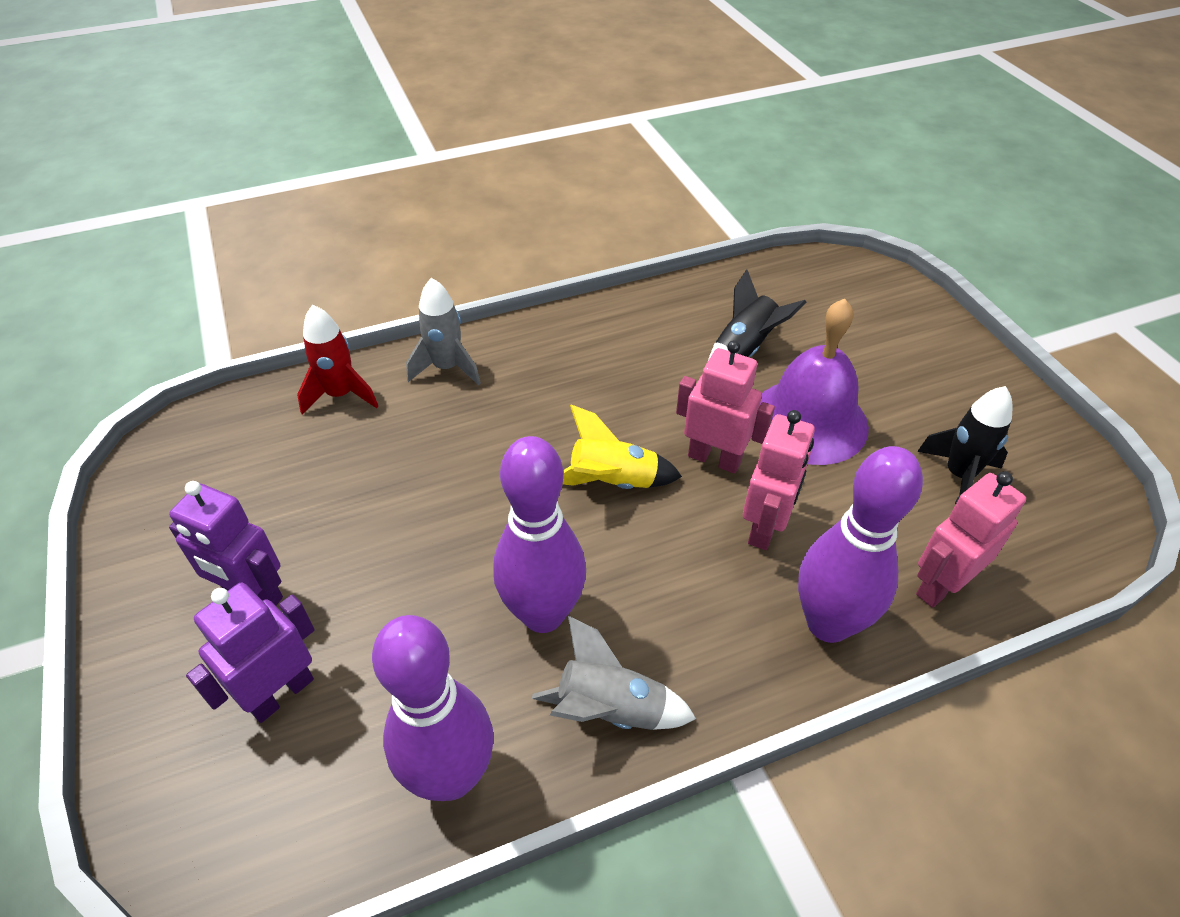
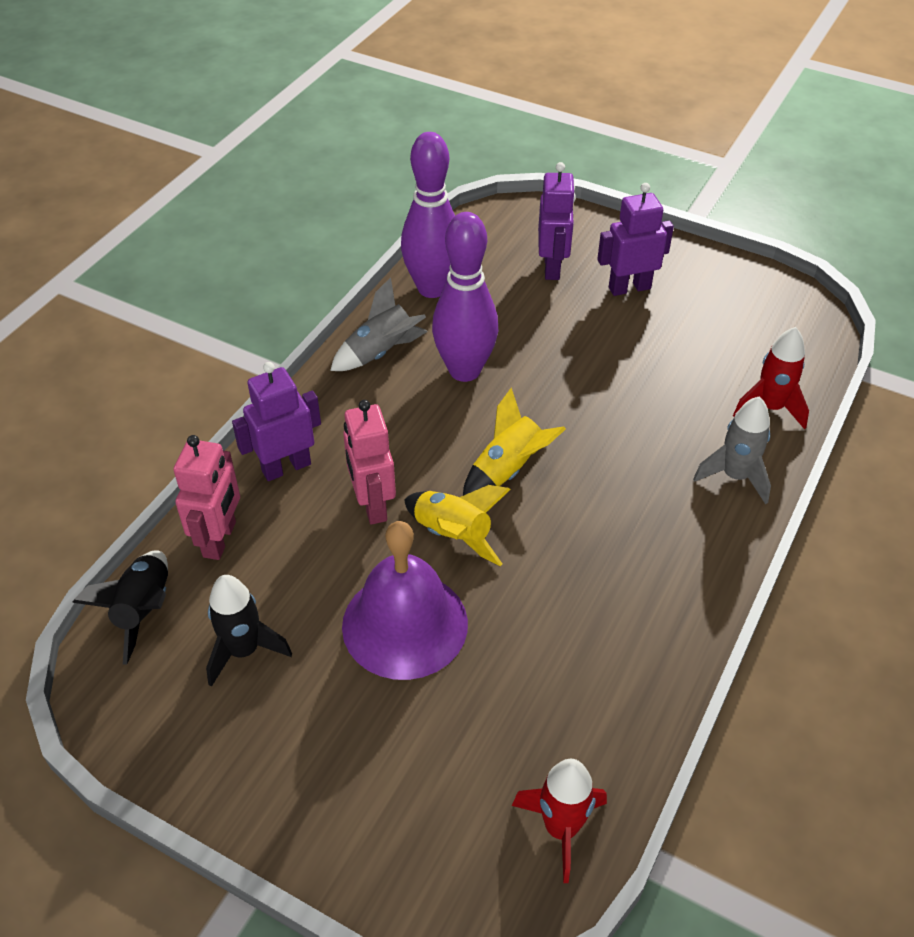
camera: 140 degrees right, 0 degrees up
(714, 459) = (453, 535): pink robot -> yellow rocket
(744, 350) = (523, 669): black rocket -> black rocket (144, 610)
(795, 277) = (561, 828): none -> red rocket
(828, 623) = (286, 467): purple bowling pin -> purple robot

